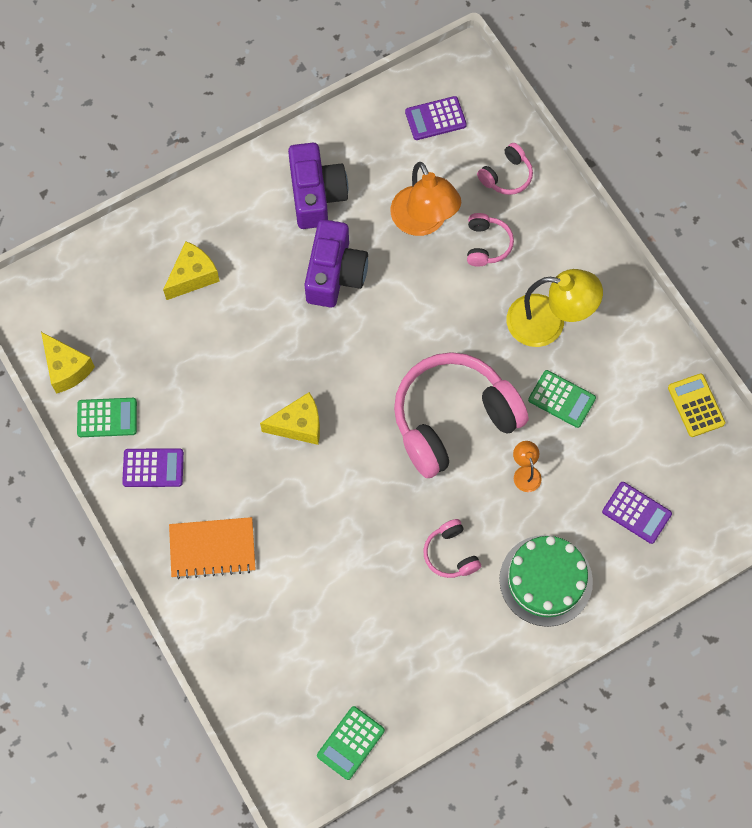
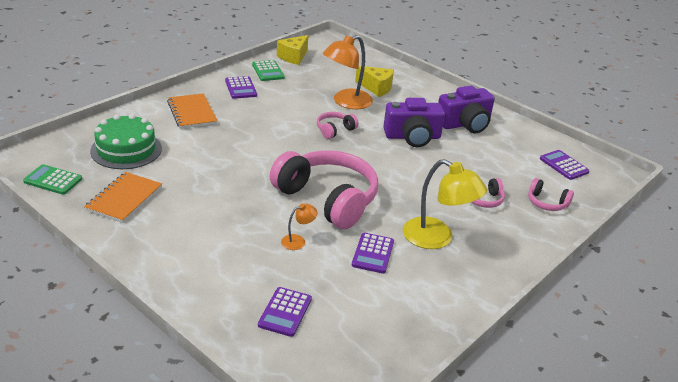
camera: 70 degrees right, 35 degrees down
(298, 425) = (292, 134): yellow cheese -> none
(408, 657) = (124, 199): none -> orange notebook
(423, 222) = (478, 169): orange lamp -> orange lamp (346, 102)
(450, 554) = (215, 210): pink headphones -> pink headphones (335, 130)
(546, 580) = (204, 263): green cake -> green cake (126, 150)
(548, 322) = (437, 238): yellow lamp -> yellow lamp turned 45 degrees counterclockwise
(561, 399) = (373, 253): green calculator -> purple calculator
(696, 405) = (410, 341): yellow calculator -> none

